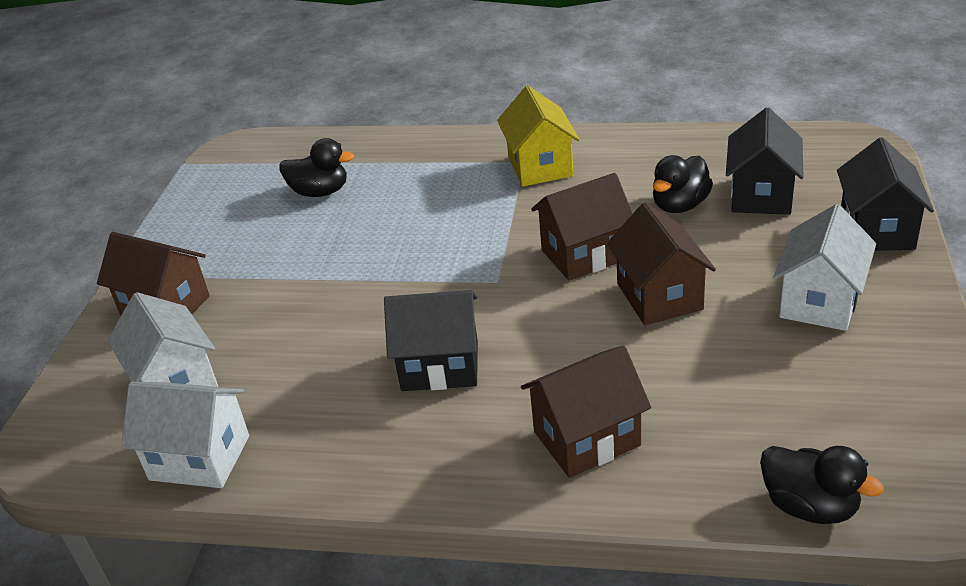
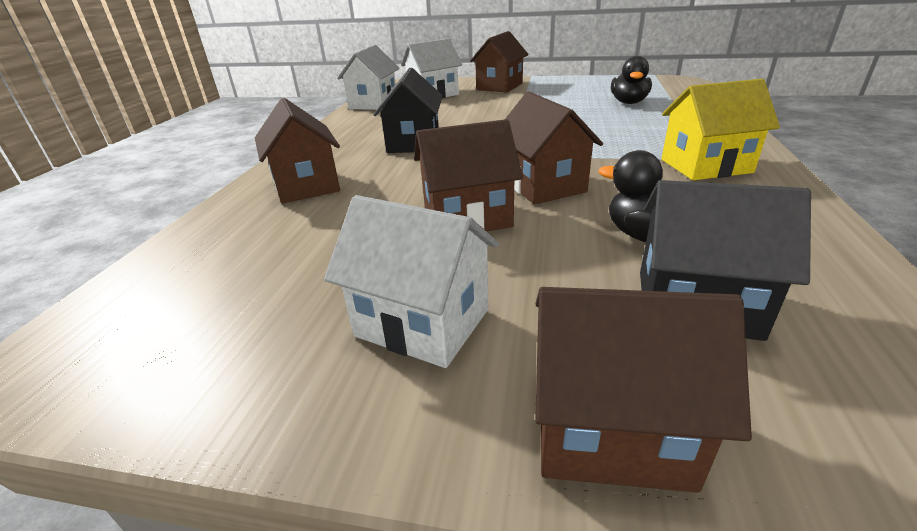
camera: 90 degrees right, 5 degrees down
(810, 506) = (141, 271): black duck -> none
(877, 230) = (610, 429): black house -> brown house

